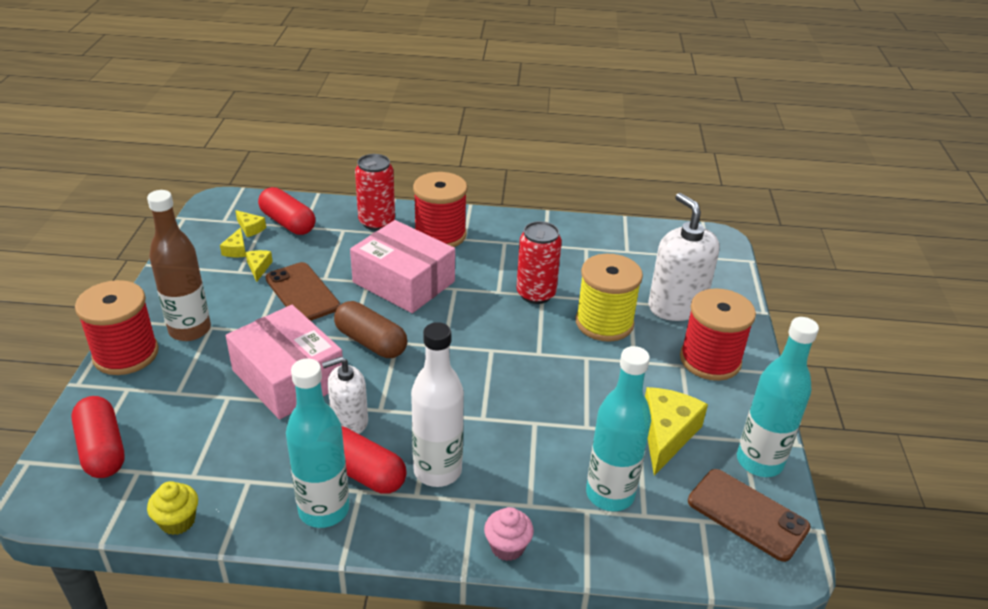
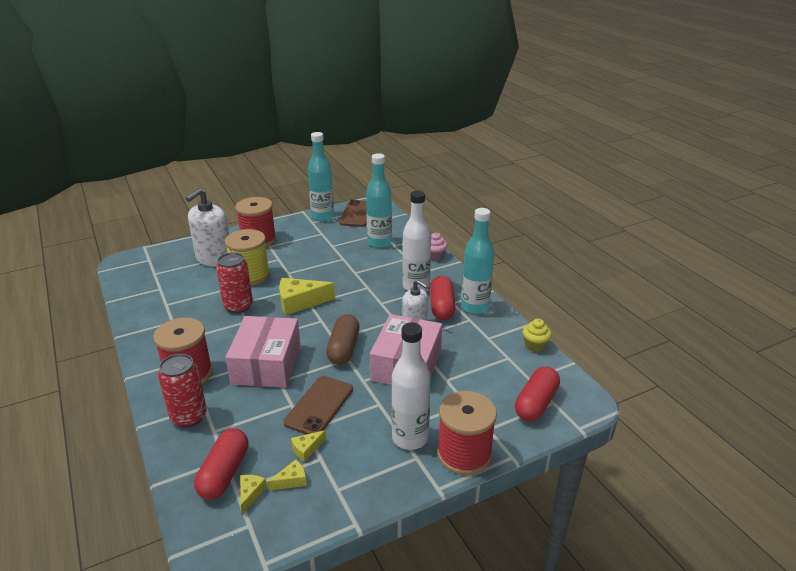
camera: 120 degrees left, 5 degrees down
(190, 330) = (410, 438): brown bottle -> white bottle
(666, 434) = (327, 239): yellow cheese -> yellow cheese (300, 302)

